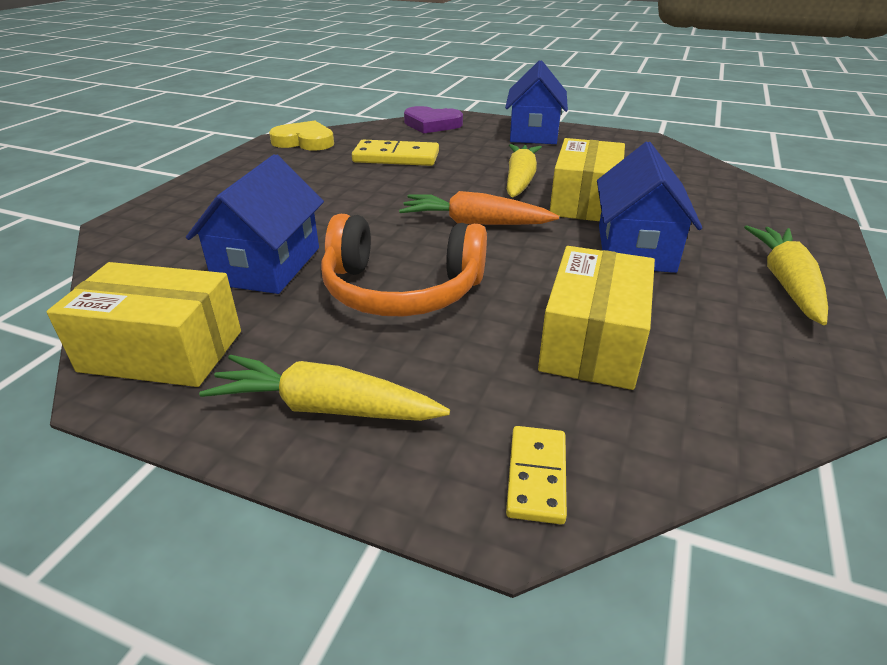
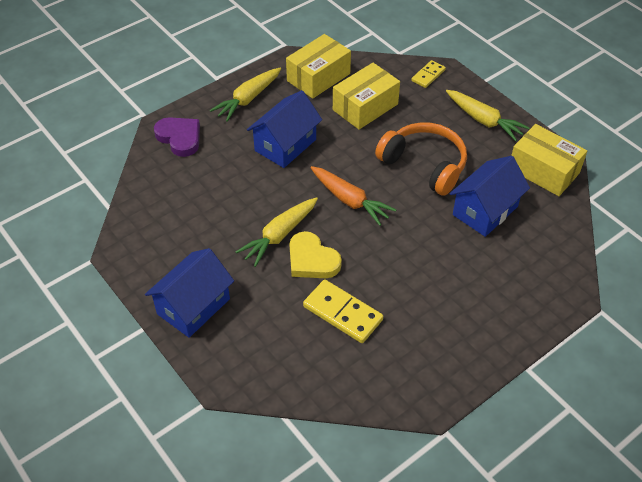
camera: 150 degrees left, 15 degrees up
(304, 141) = (405, 388): yellow heart -> yellow heart (312, 260)
(432, 124) = (264, 373): purple heart -> purple heart (180, 138)
(584, 201) = (265, 193): yellow box -> yellow box (318, 77)

